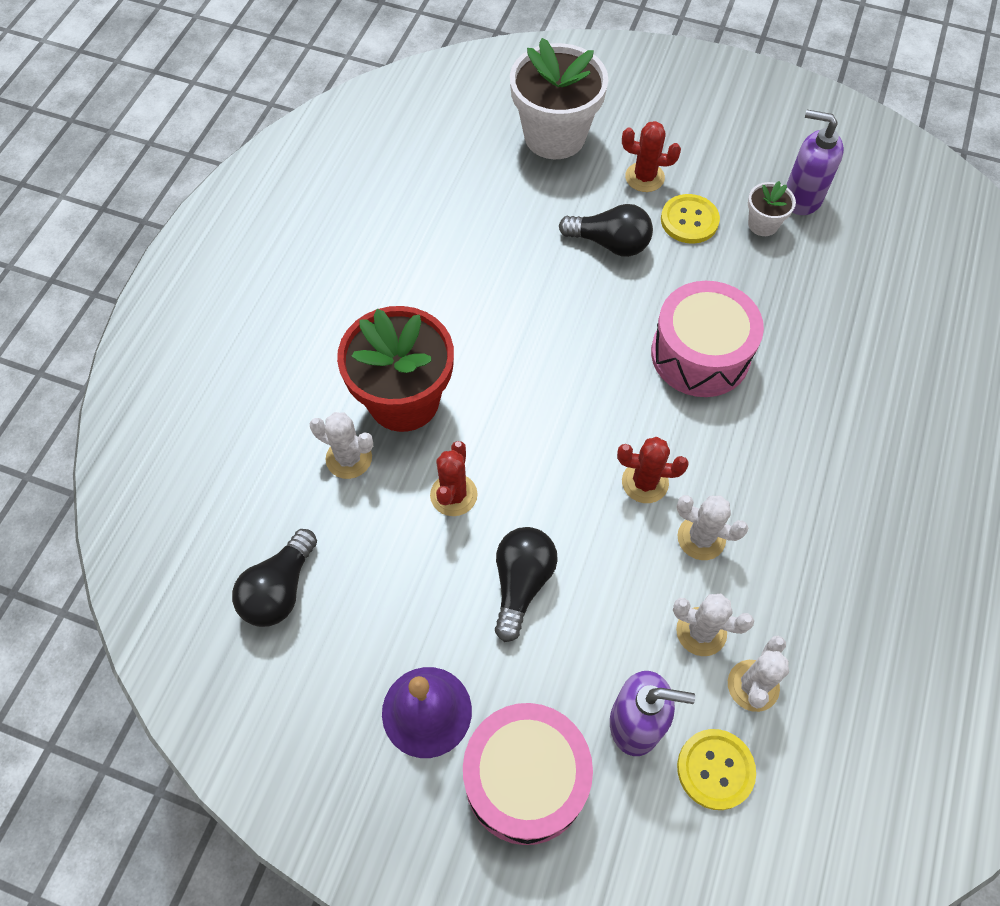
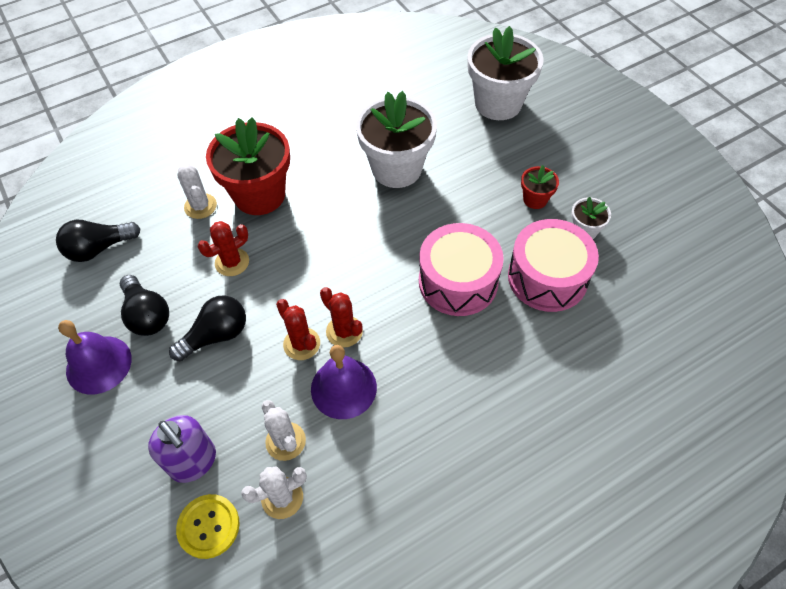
camera: 40 degrees right, 5 degrees down
(522, 274) = (397, 169): none -> white flower pot
(525, 779) = (106, 441): pink drum -> pink drum (547, 277)
(610, 243) = (468, 183): black light bulb -> black light bulb (147, 315)
(644, 177) = (531, 158): red cactus -> red cactus (301, 344)
(689, 220) = (535, 199): yellow button -> red flower pot
(701, 538) = (343, 388): white cactus -> purple bell
(801, 198) = (630, 231): purple soap dispenser -> none

